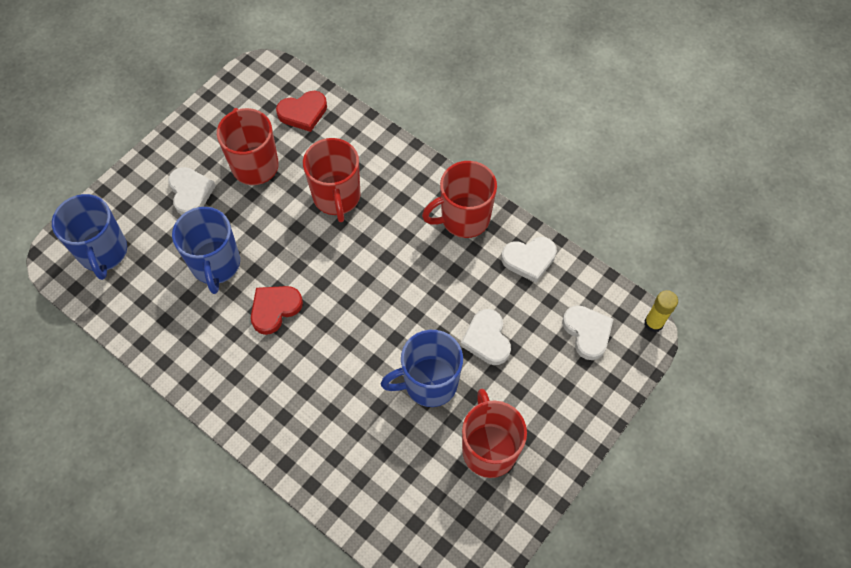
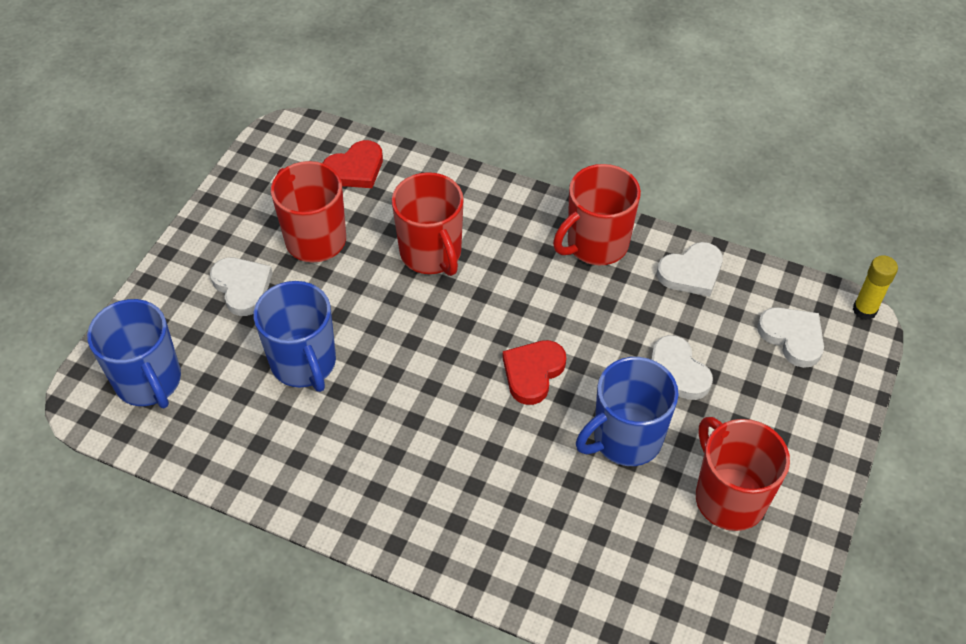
camera: 15 degrees left, 10 degrees down
(275, 309) = (399, 398): red heart -> red heart (533, 373)

